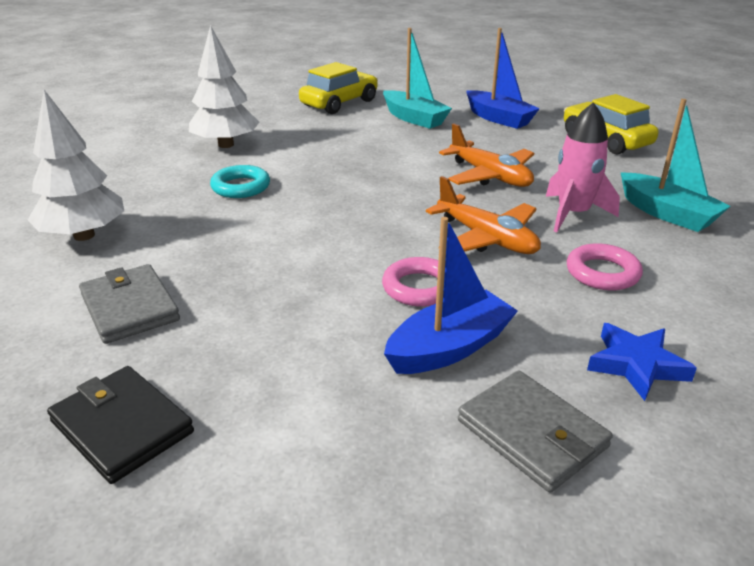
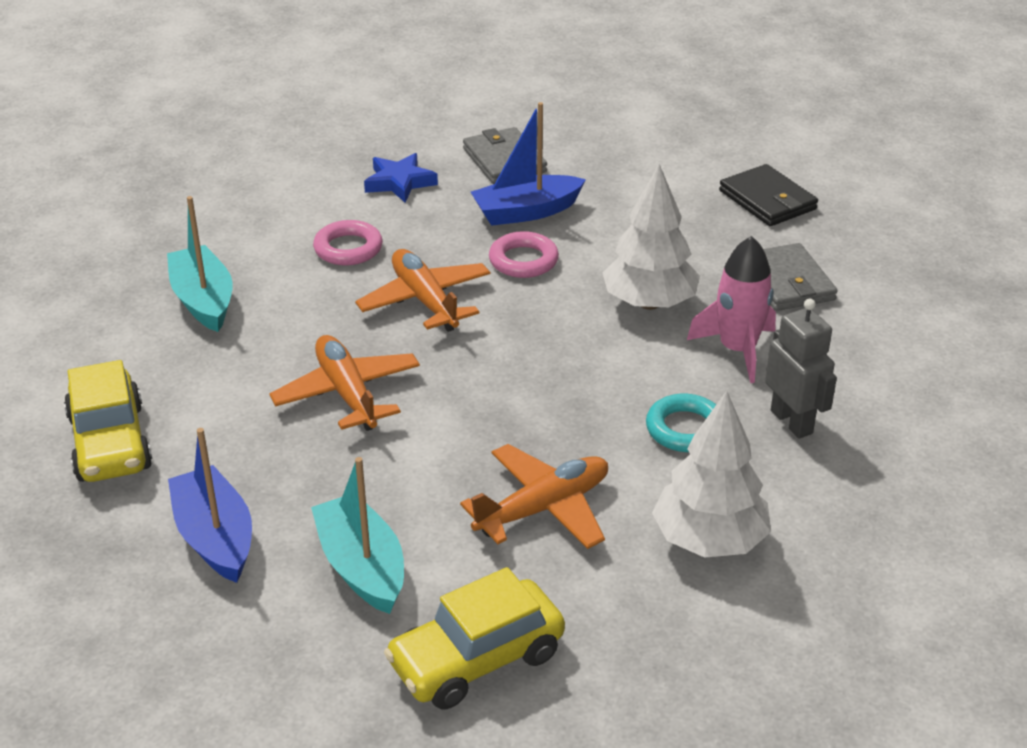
camera: 165 degrees left, 5 degrees up
(84, 235) = (865, 375): white tree -> white tree (649, 303)
(159, 200) = (792, 422): none -> grey robot
(327, 145) = (543, 508): none -> orange plane
(573, 214) = (305, 316): pink rocket -> pink rocket (737, 350)

